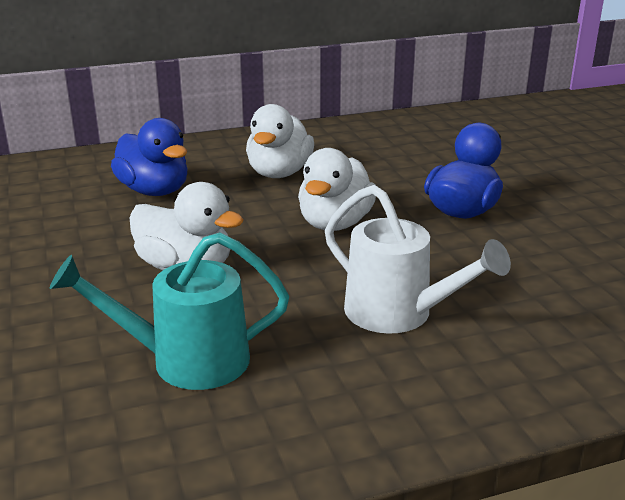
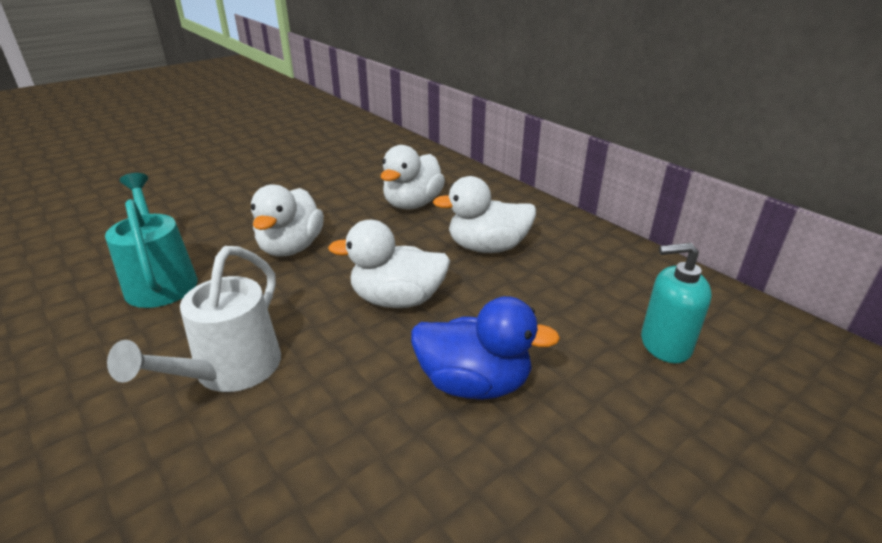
camera: 70 degrees right, 5 degrees up
(154, 191) = (412, 204): blue duck -> white duck
(450, 146) = (665, 344): none -> turquoise soap dispenser

